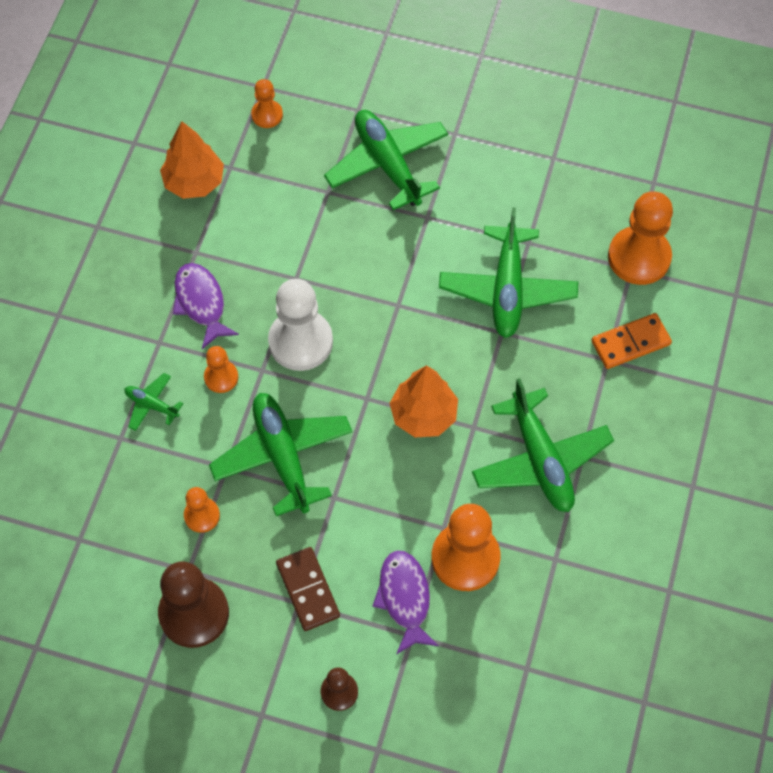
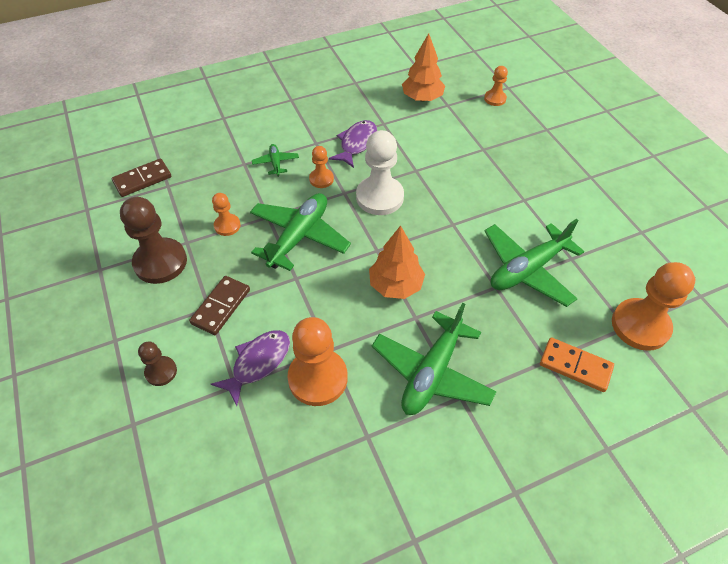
camera: 50 degrees right, 10 degrees down
(42, 560) = (142, 180): none -> brown domino
(387, 164) = (532, 161): green plane -> none

